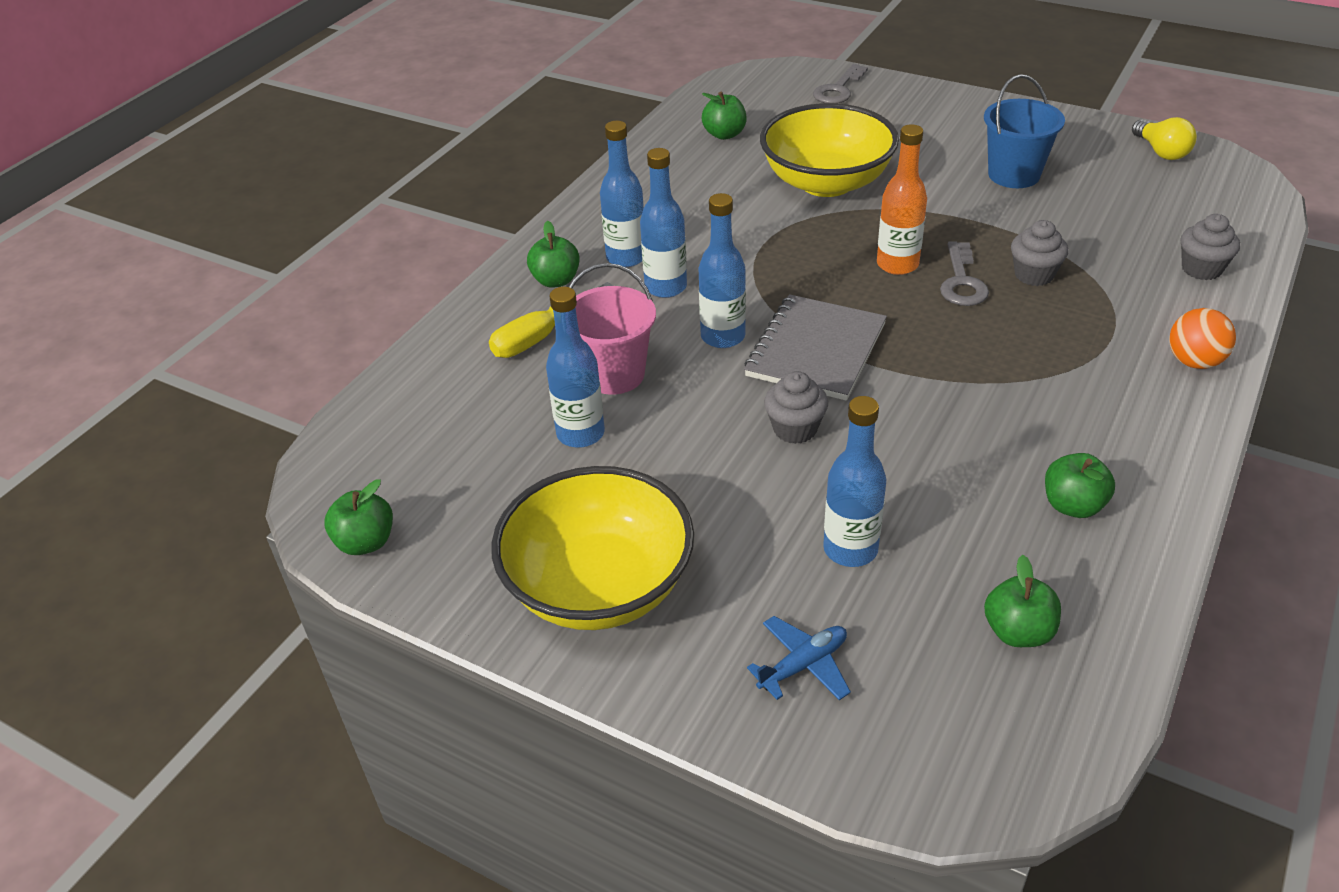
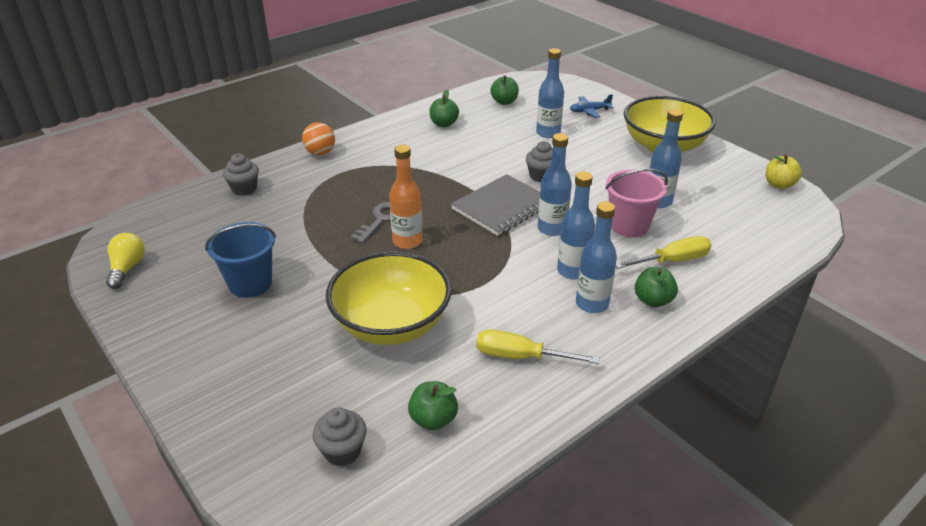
camera: 160 degrees left, 5 degrees down
(365, 542) = (779, 185): green apple -> yellow apple
(678, 192) = (520, 356): none -> yellow screwdriver
(838, 90) = (266, 448): grey key -> none
(1034, 275) = (336, 211): grey cupcake -> grey cupcake (342, 451)

